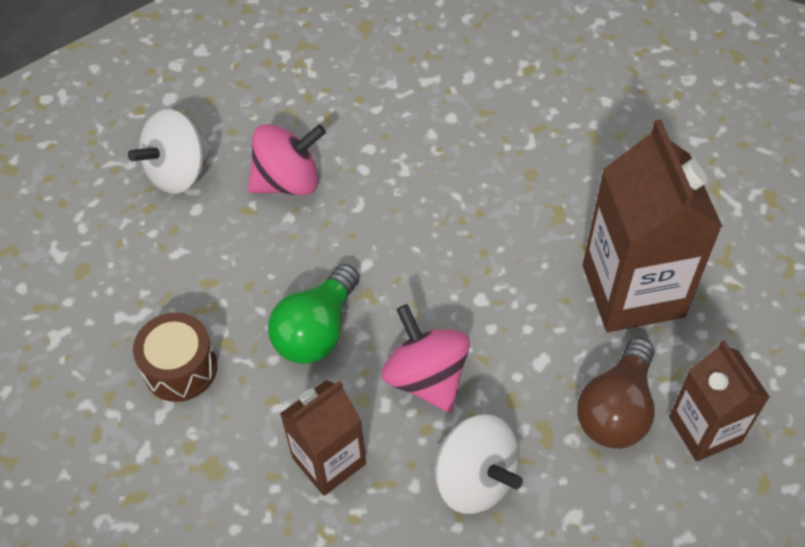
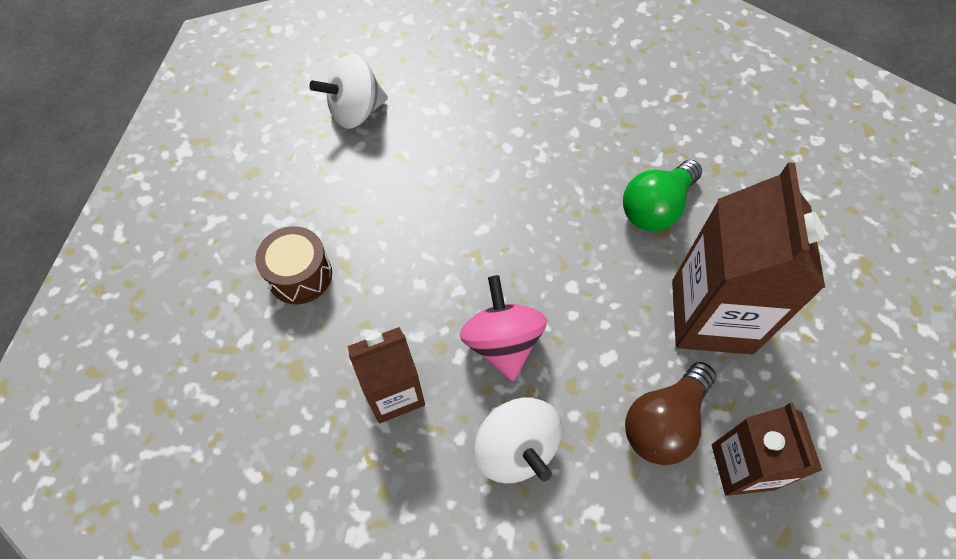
camera: 15 degrees right, 5 degrees up
(288, 181) = (441, 142): pink spinning top -> none
(317, 330) = (422, 274): green light bulb -> green light bulb (656, 208)

